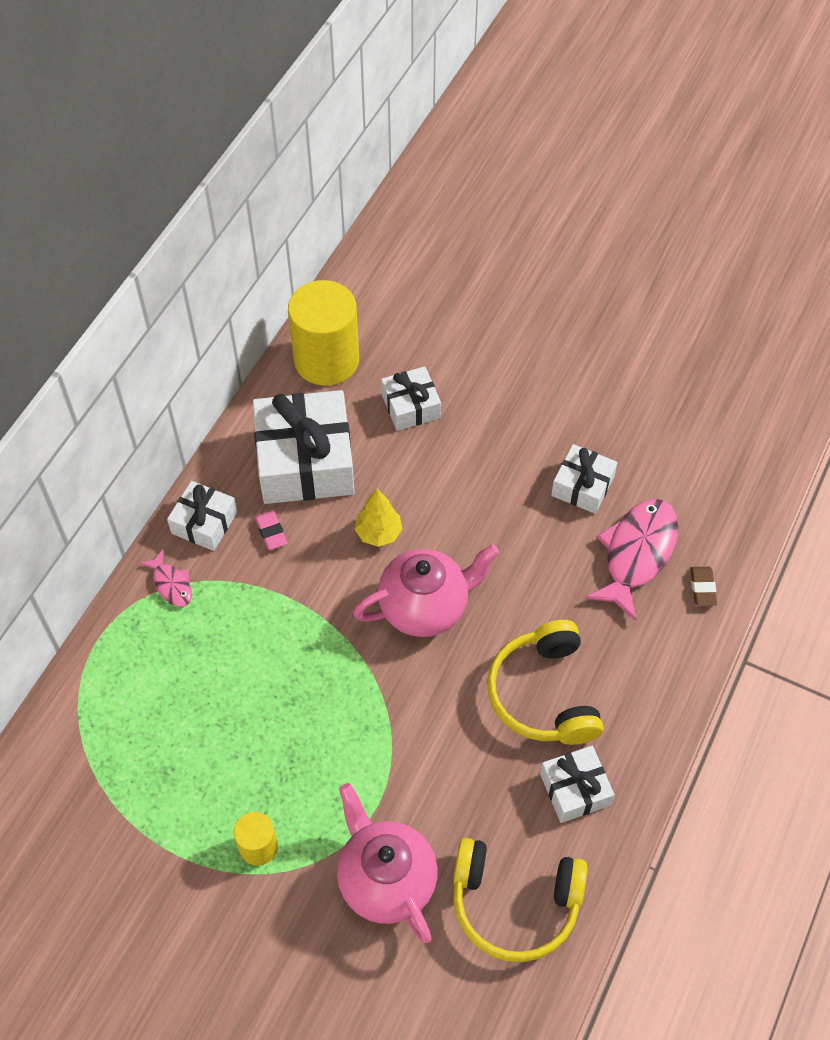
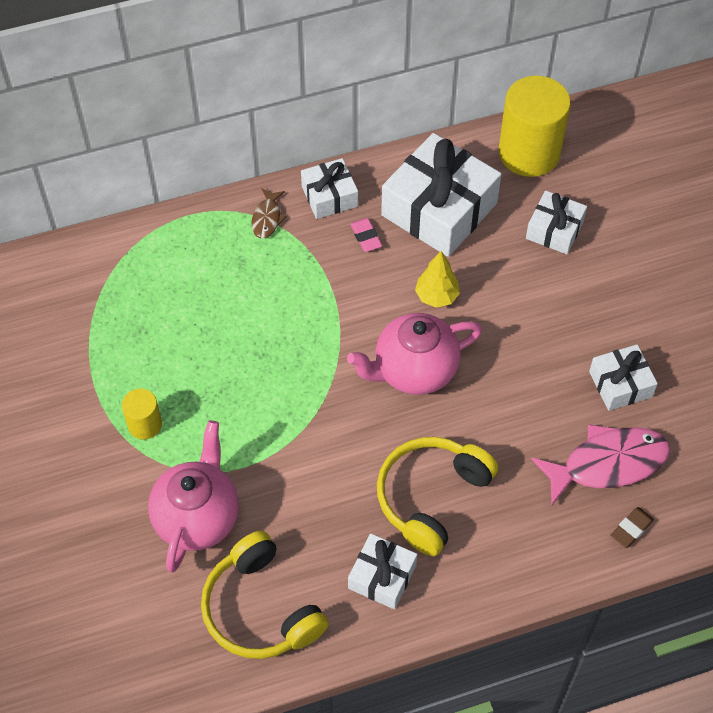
camera: 45 degrees right, 0 degrees up
(171, 584) = (267, 218): pink fish -> brown fish
(271, 532) = (366, 237): pink eraser -> pink eraser turned 45 degrees counterclockwise
(425, 607) = (414, 370): pink teapot -> pink teapot turned 135 degrees clockwise

